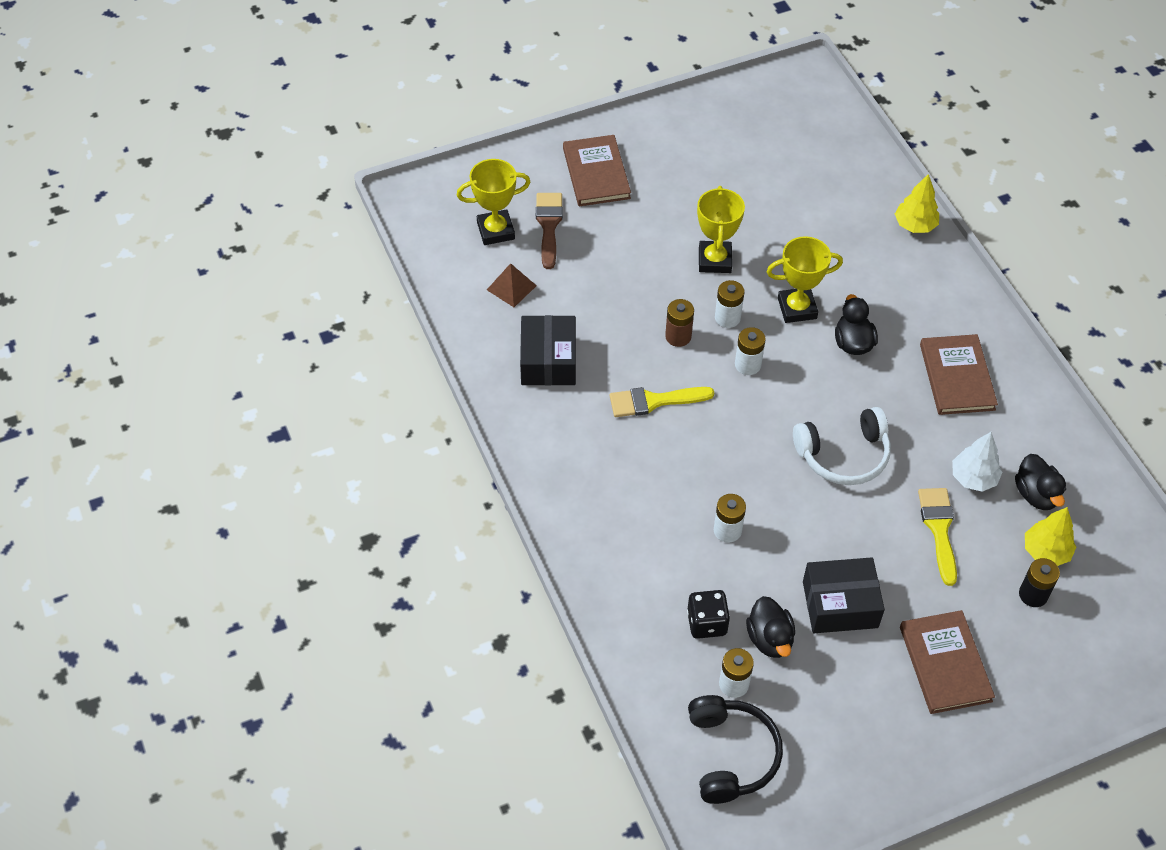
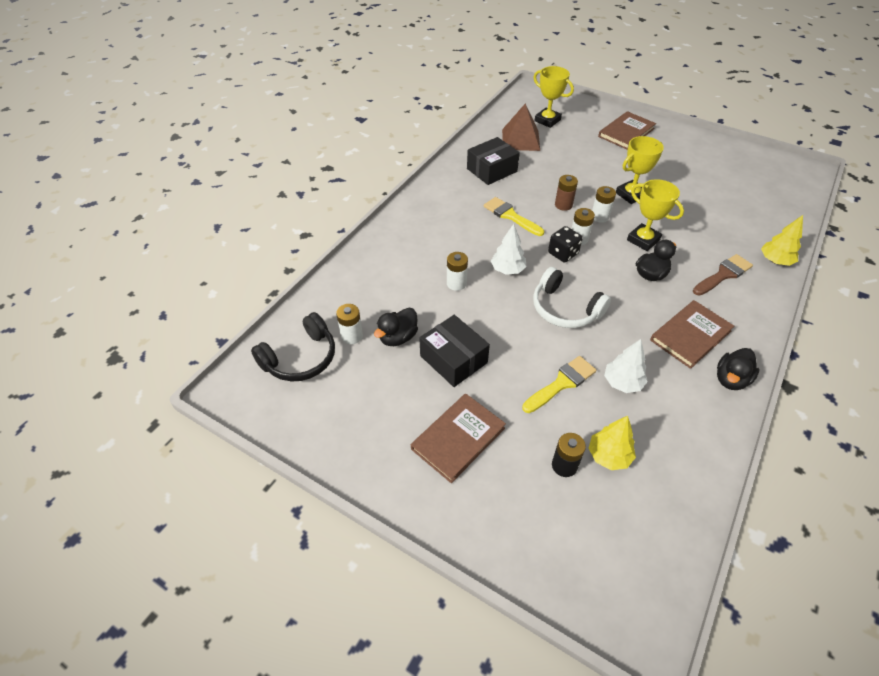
camera: 55 degrees right, 5 degrees down
(511, 287) = (520, 139): brown pyramid -> brown pyramid, size x1.67
(549, 225) = (573, 133): brown brush -> brown brush (723, 274)
(707, 623) = (384, 304): black dice -> black dice (563, 253)
(744, 466) = (507, 270): none -> white tree
(1036, 494) = (650, 426): black duck -> black duck (731, 379)

